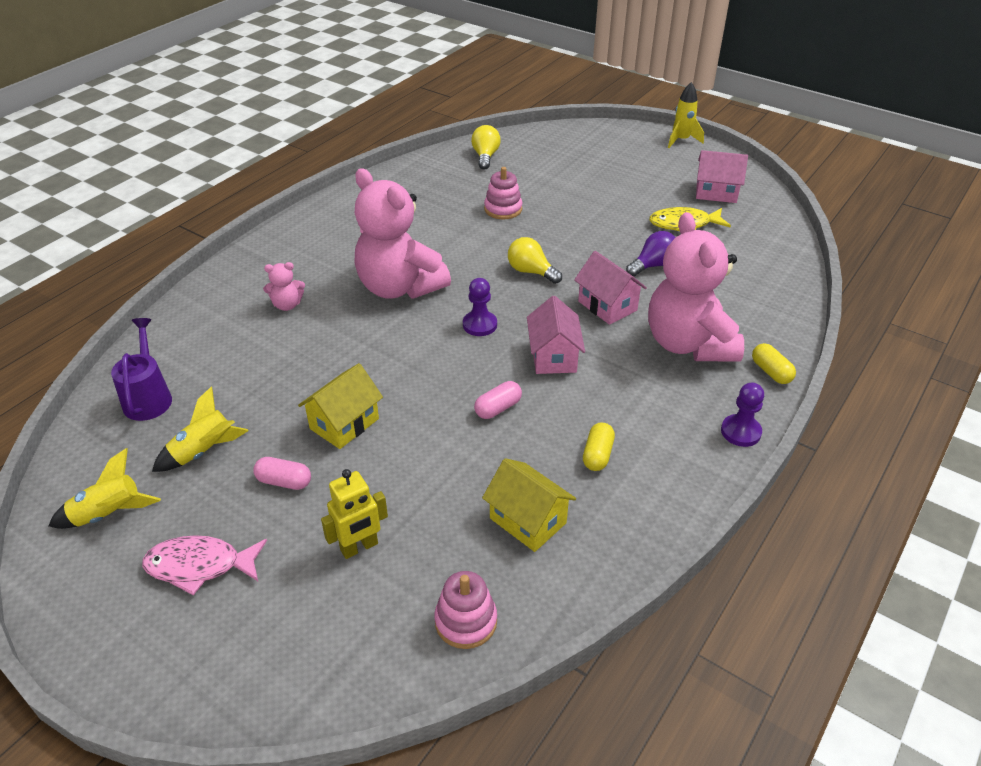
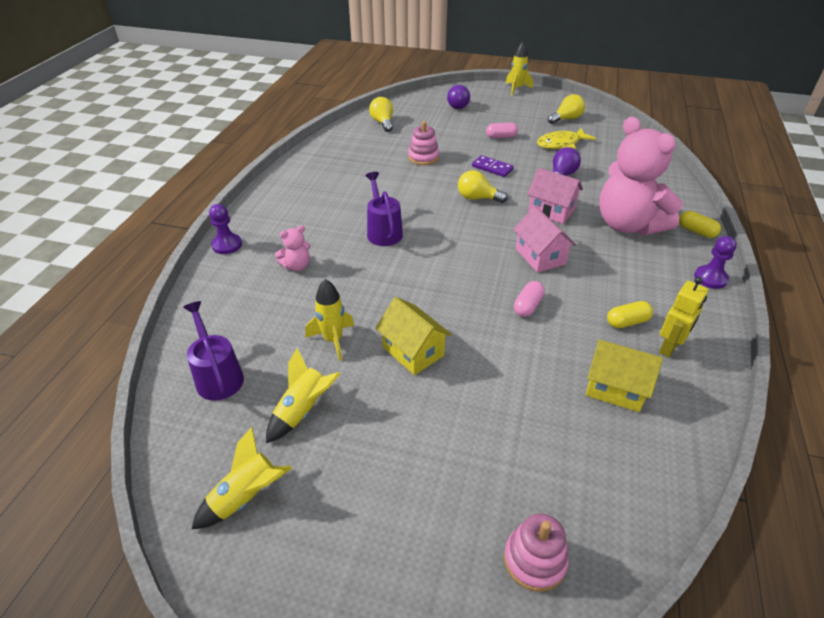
camera: 20 degrees left, 0 degrees up
(200, 566) = (368, 518): pink fish -> none
(274, 391) = (333, 340): none -> yellow rocket
(284, 481) = (394, 416): pink capsule -> pink capsule (501, 137)
(344, 424) = (413, 351): yellow house -> yellow house turned 60 degrees counterclockwise
(359, 547) = (499, 453): yellow robot -> yellow robot (669, 347)
(399, 287) = (383, 231): pink teddy bear -> purple watering can
(466, 621) = (630, 488): pink stacking toy -> pink stacking toy (534, 560)
(480, 325) = (467, 246): purple pawn -> purple pawn (227, 245)
(575, 238) = (492, 168): none -> purple domino
(590, 150) = (457, 105): none -> purple light bulb
(597, 455) = (627, 322): yellow capsule -> yellow capsule turned 75 degrees clockwise
(716, 192) = (566, 119): pink house -> yellow light bulb

